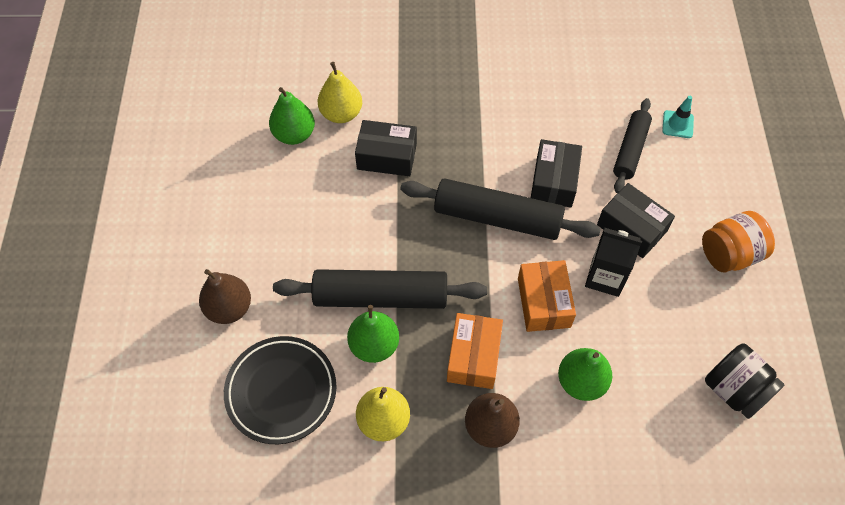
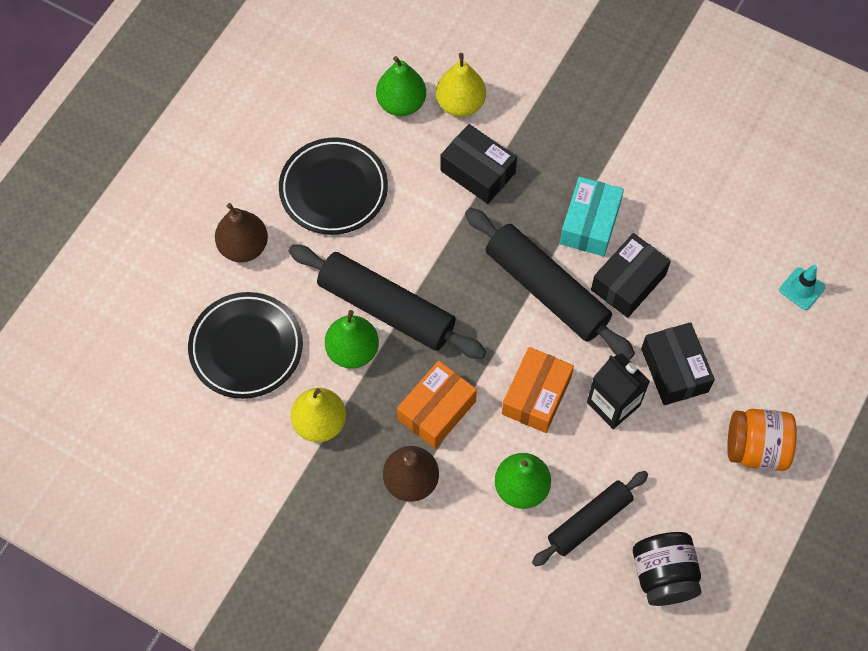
camera: 30 degrees right, 5 degrees up
(279, 225) = (333, 189): none -> black plate
(497, 153) = (589, 224): none -> turquoise box
(630, 150) = (730, 290): black rolling pin -> black rolling pin (589, 521)

